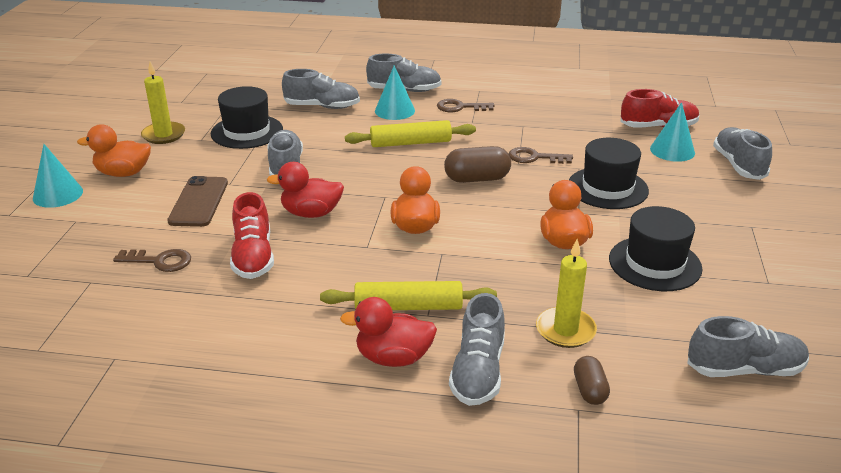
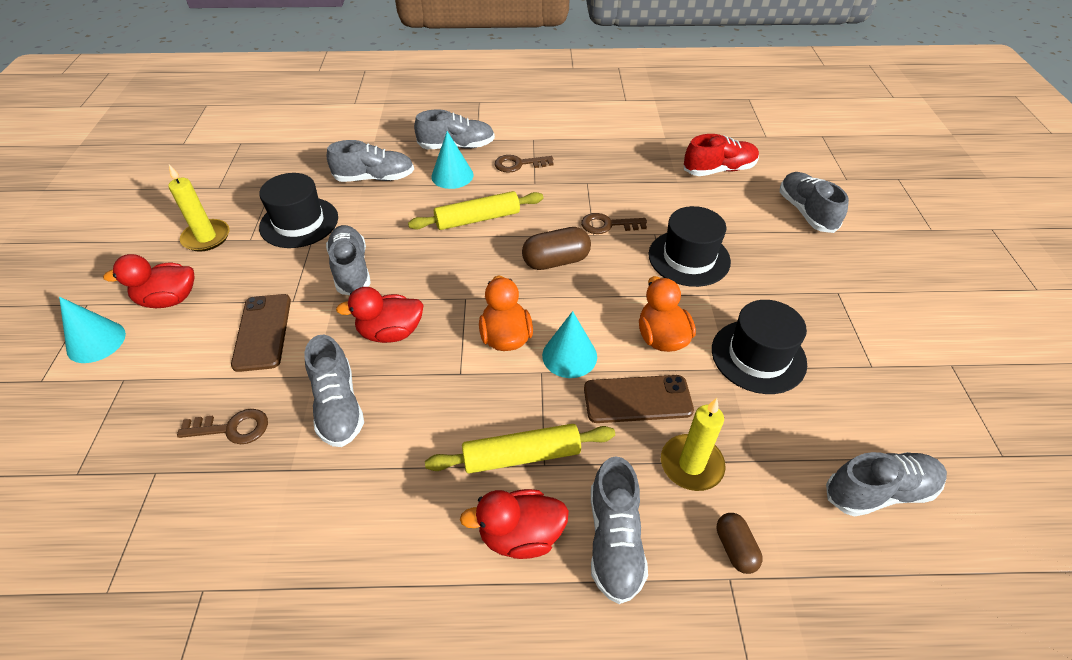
camera: 10 degrees left, 15 degrees up
(123, 173) = (169, 299): orange duck -> red duck
(253, 257) = (338, 406): red shoe -> grey shoe
(527, 281) = (637, 399): none -> brown phone
(672, 150) = (739, 200): turquoise cone -> turquoise cone (569, 356)

